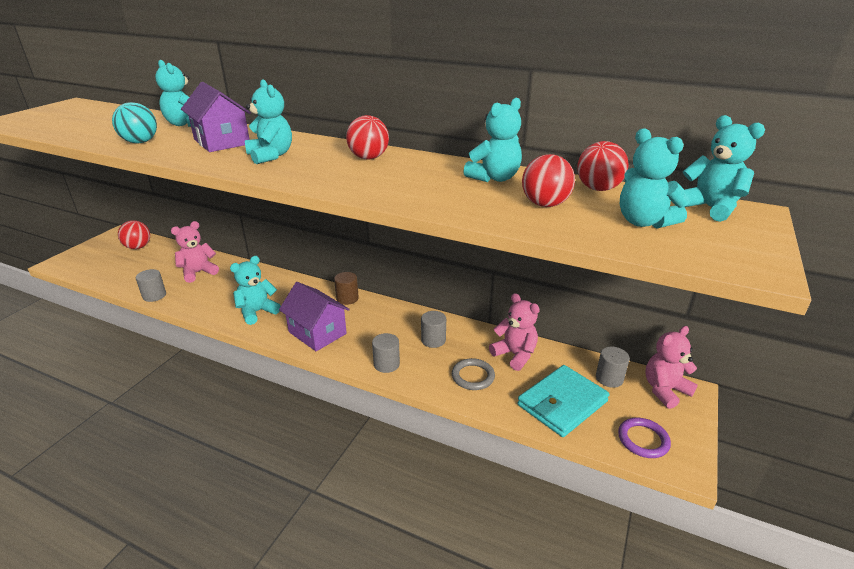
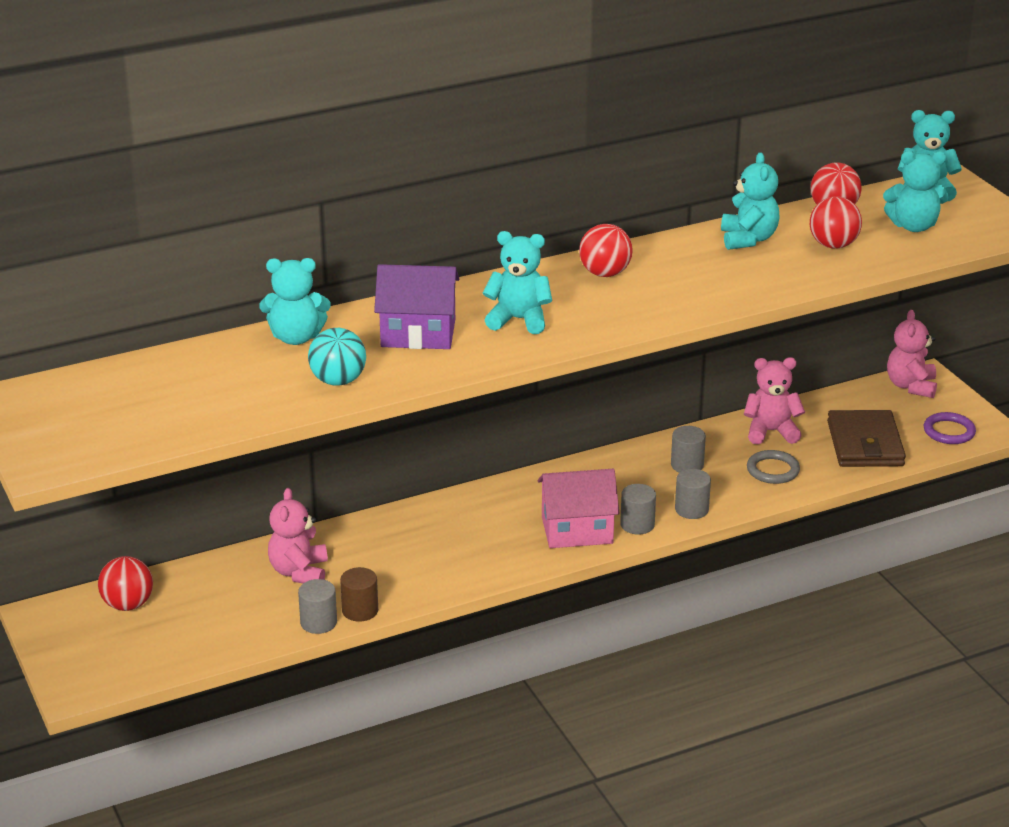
camera: 50 degrees left, 0 degrees up
(257, 312) = (474, 556): turquoise teddy bear -> none
(317, 333) = (577, 530): purple house -> pink house
(347, 298) = (530, 484): brown cylinder -> brown cylinder (360, 610)
(562, 403) = (865, 444): turquoise wallet -> brown wallet
(609, 378) = (864, 403): grey cylinder -> grey cylinder (637, 525)

